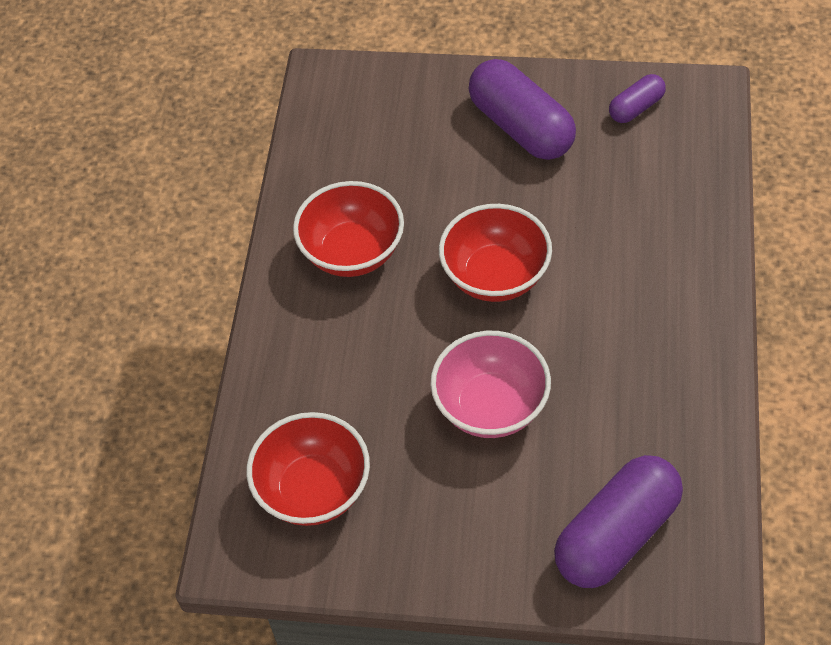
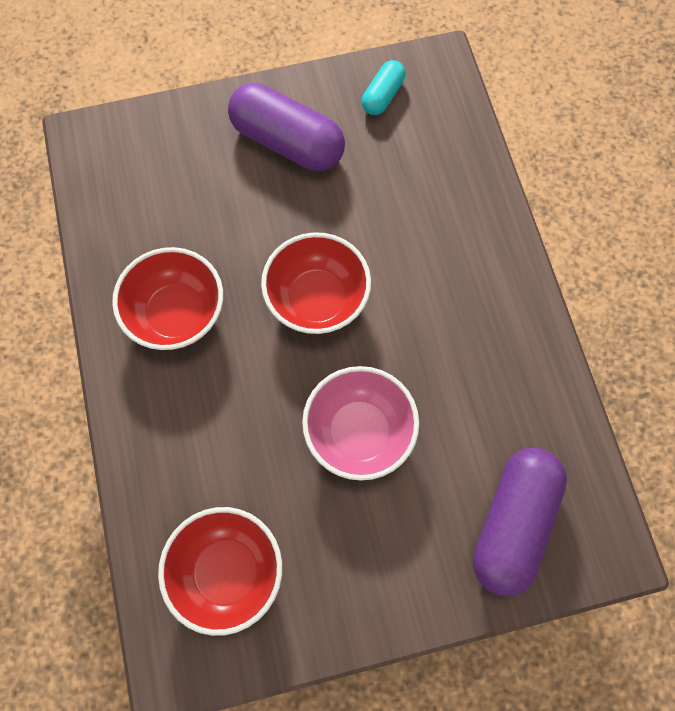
camera: 25 degrees left, 15 degrees up
(636, 108) = (382, 96): purple capsule -> turquoise capsule

